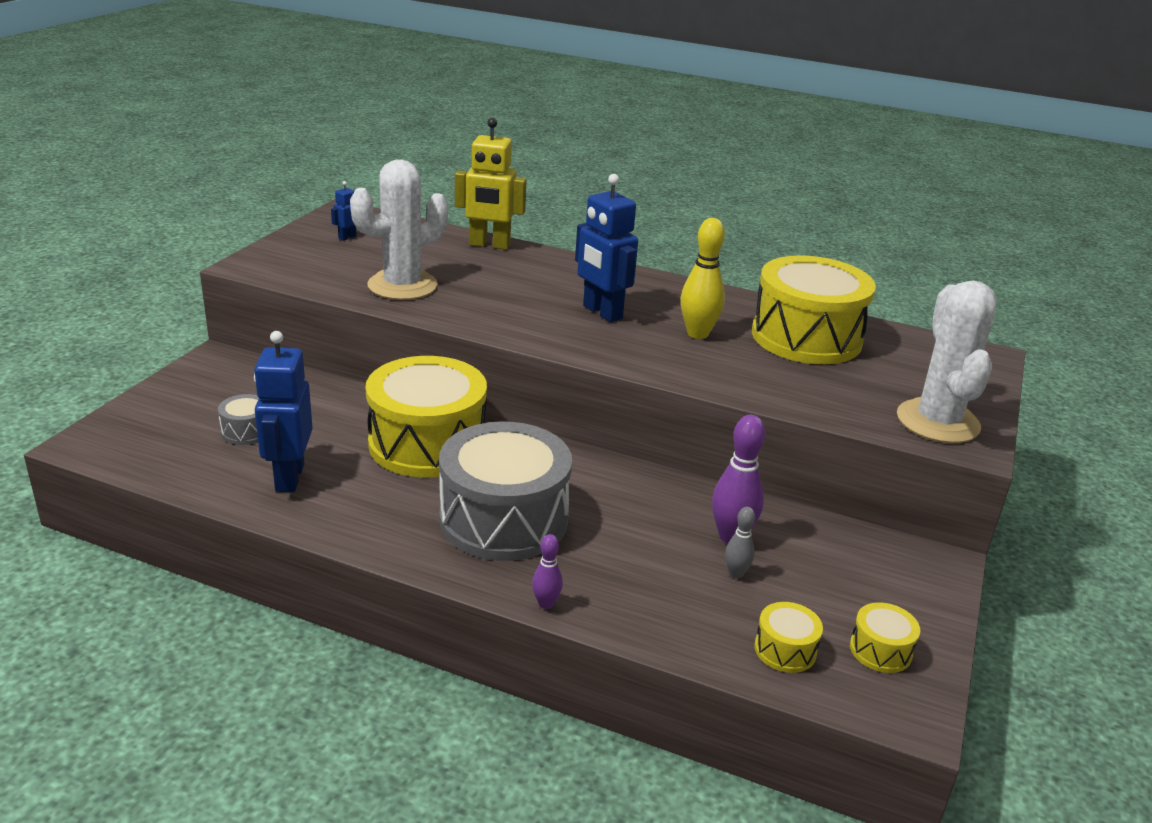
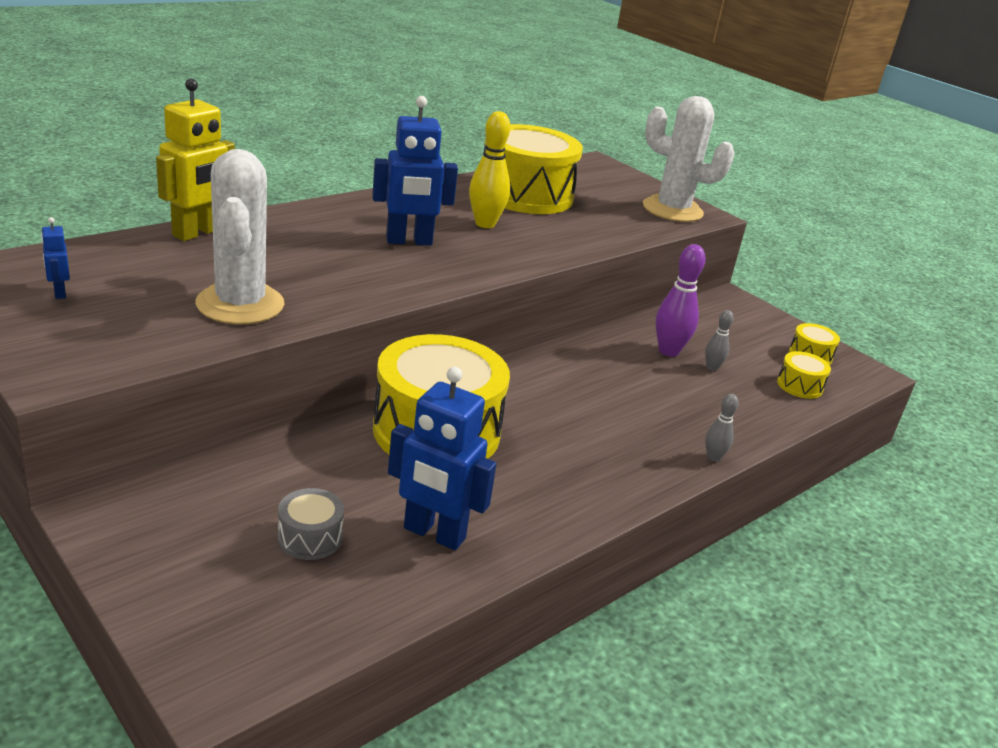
camera: 65 degrees left, 0 degrees up
(503, 519) = (589, 435): grey drum -> none
(546, 604) = (713, 457): purple bowling pin -> grey bowling pin

